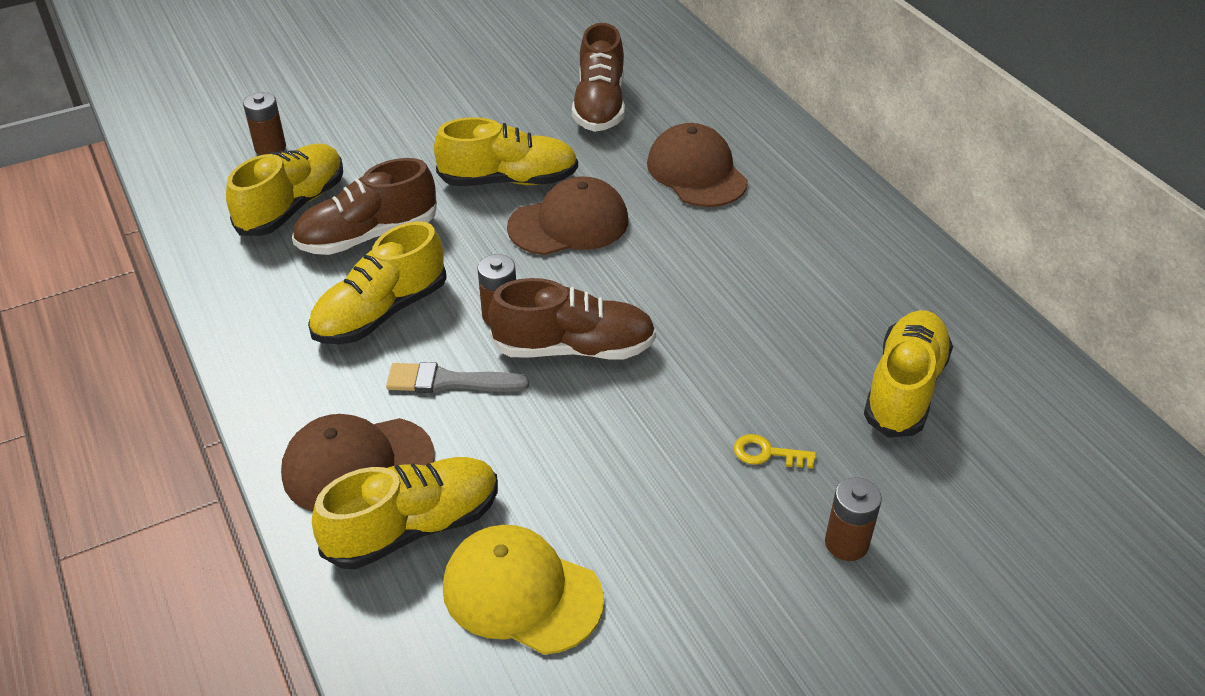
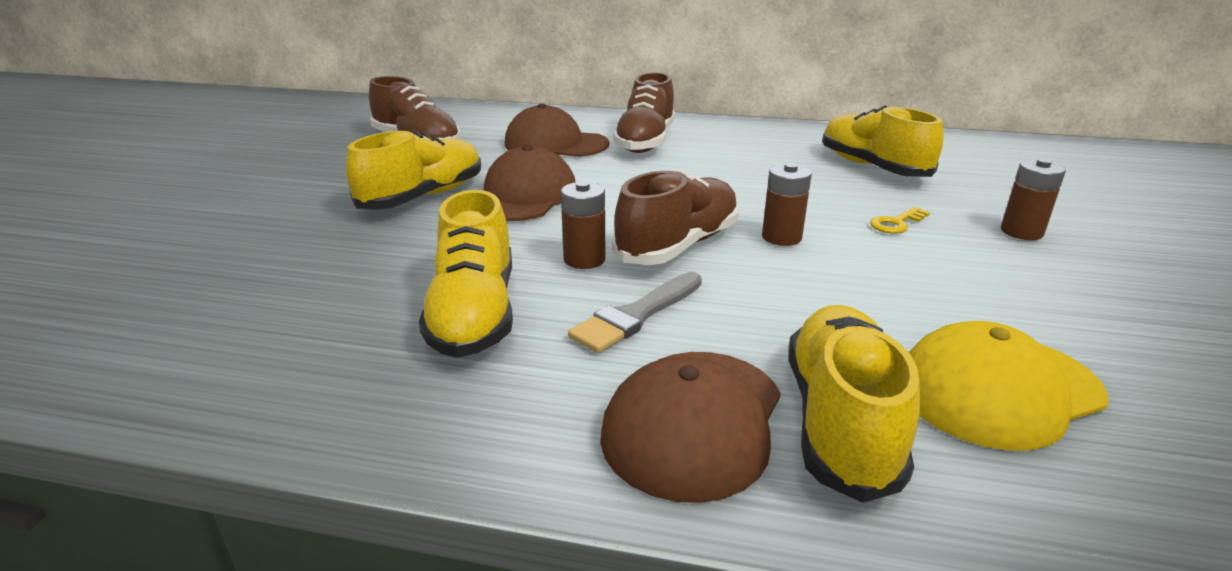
camera: 50 degrees left, 15 degrees down
(270, 148) = (93, 279): brown battery -> brown battery (781, 237)
(292, 206) = (210, 301): yellow shoe -> none
(368, 236) = (350, 279): brown shoe -> brown shoe (645, 142)

